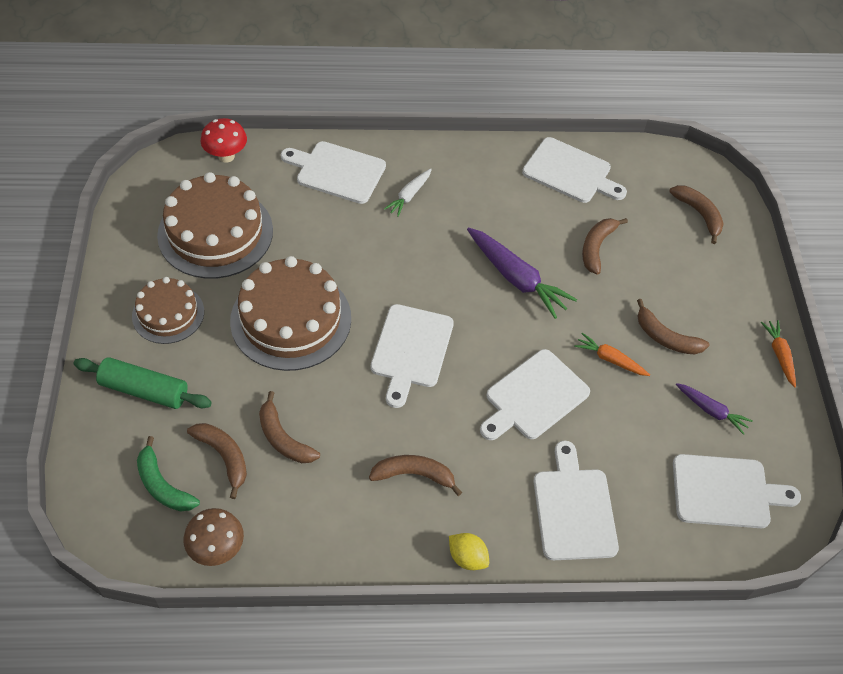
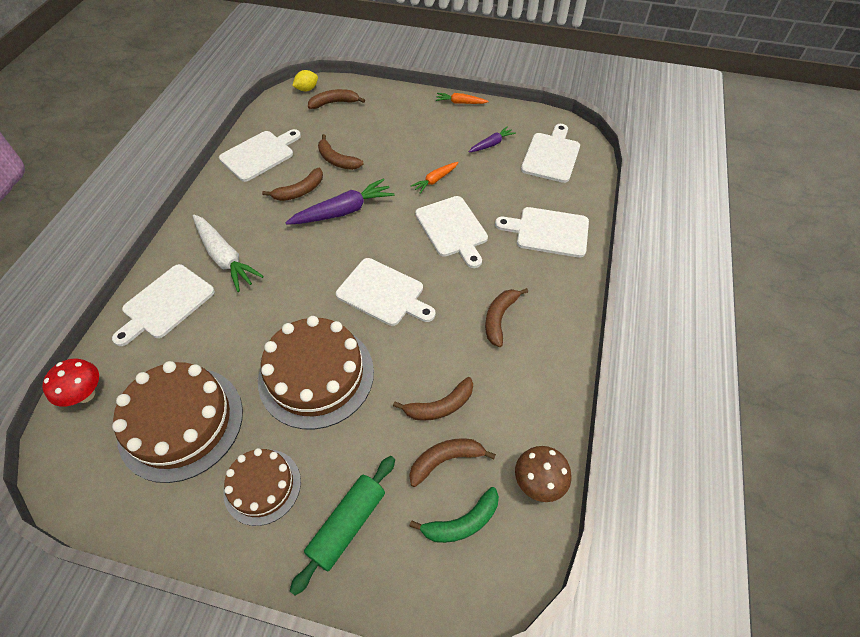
camera: 70 degrees left, 0 degrees up
(409, 196) = (225, 258): white carrot -> white carrot, size x1.79
(467, 557) = (575, 301): yellow lemon -> yellow lemon (307, 89)
(666, 337) = (428, 148): brown banana -> brown banana (300, 191)

